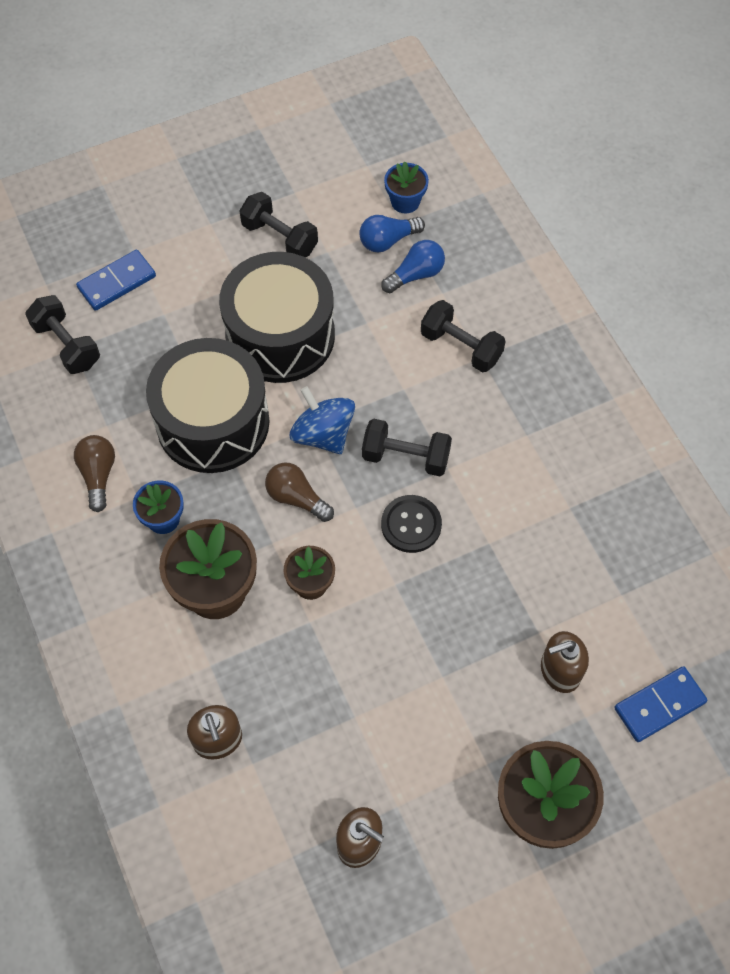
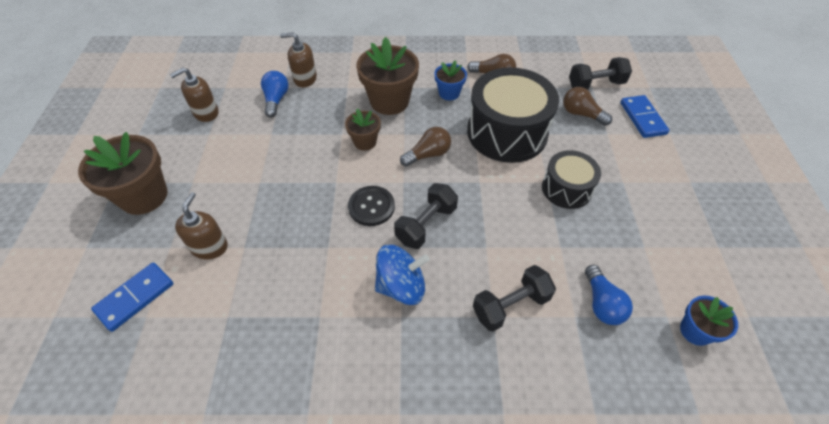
camera: 115 degrees right, 10 degrees down
(138, 348) = (581, 114): none -> brown light bulb
(279, 238) = (666, 219): black dumbbell -> none
(280, 335) = (566, 189): black drum -> black drum, size x0.56
(323, 434) = (469, 184): blue spinning top -> blue spinning top (401, 286)
(388, 241) = (647, 297): blue light bulb -> blue light bulb (276, 100)
(659, 705) = (135, 297): blue domino -> blue domino turned 45 degrees clockwise

